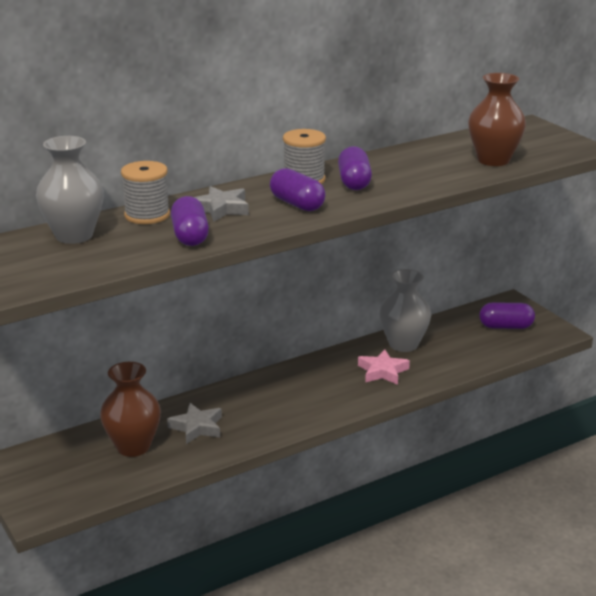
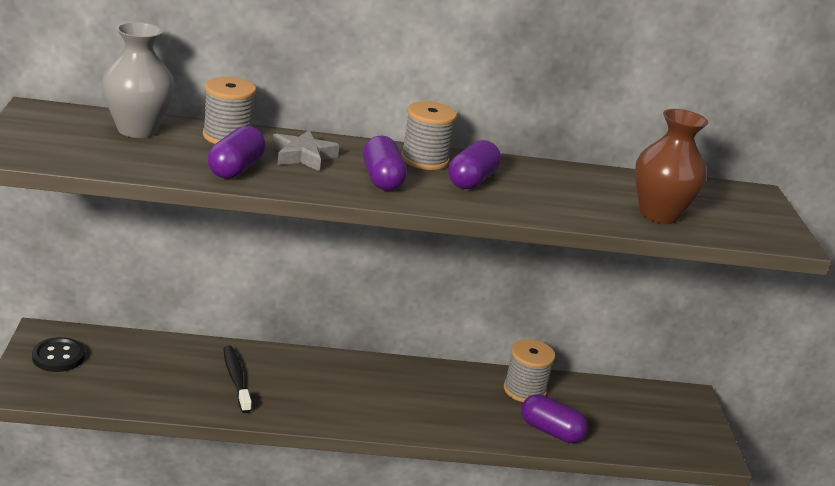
camera: 25 degrees right, 0 degrees up
(39, 474) = (58, 357): none -> black button
(133, 447) = (161, 370): brown vase -> none
(197, 427) = (236, 379): grey star -> black toothbrush
(382, 371) = (473, 407): pink star -> none
(403, 344) = (524, 390): grey vase -> grey spool
(506, 326) = (658, 421): purple capsule -> purple capsule (551, 431)

